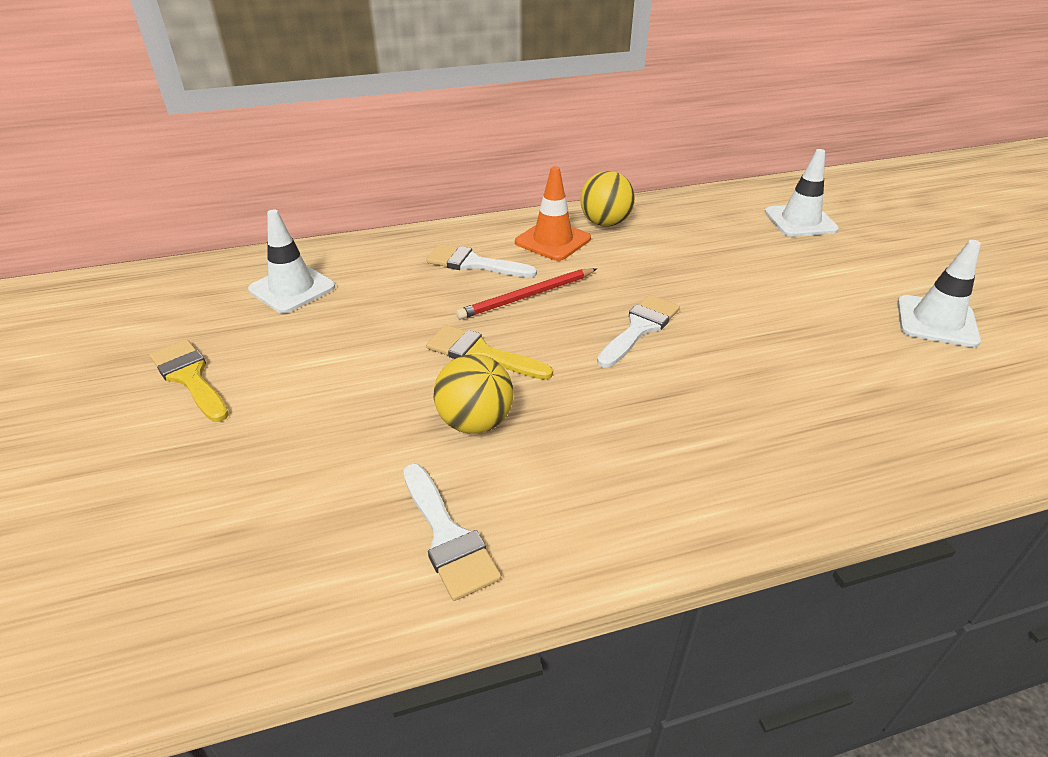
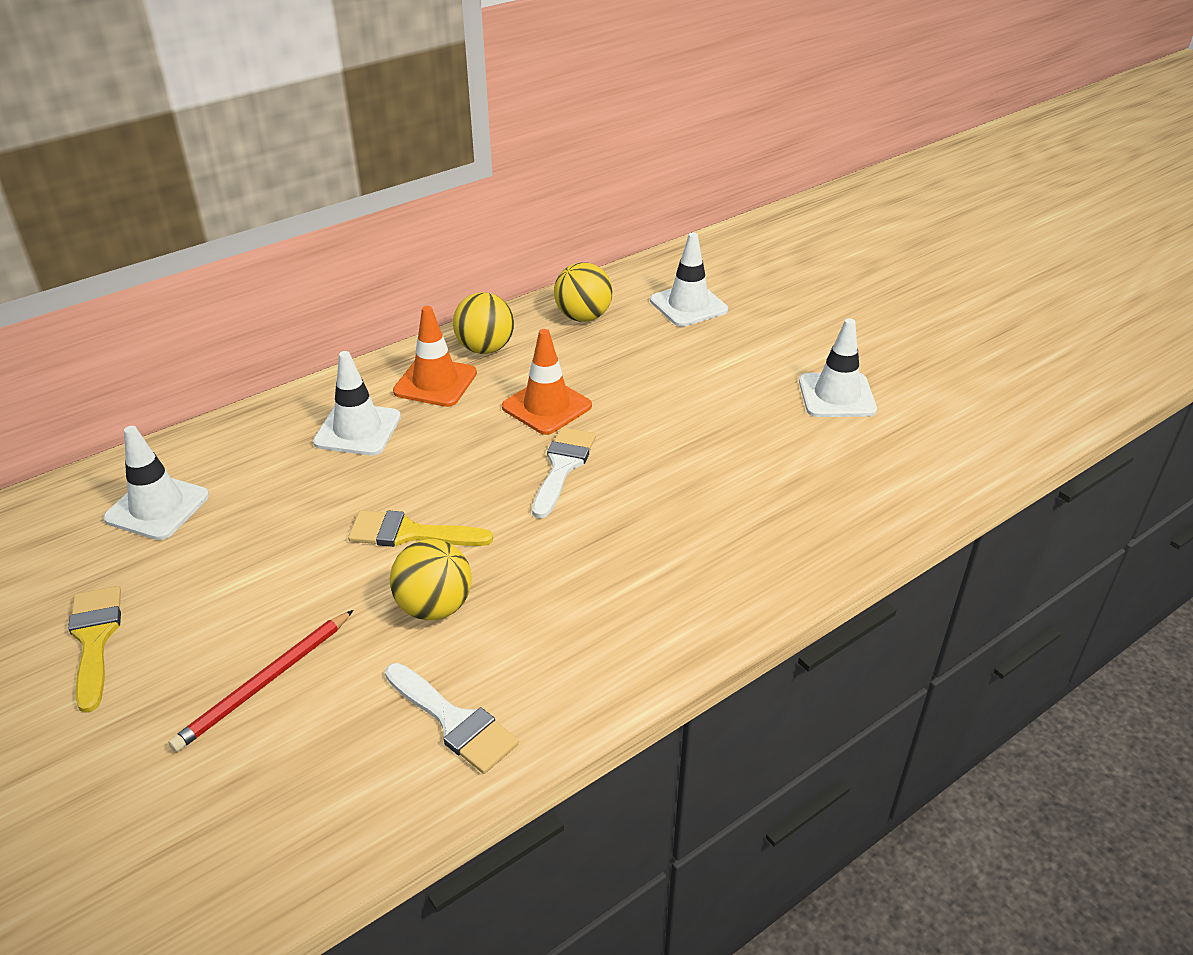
camera: 20 degrees left, 0 degrees up
(190, 377) = (95, 639): yellow brush -> yellow brush turned 45 degrees clockwise
(474, 263) = (358, 430): white brush -> white traffic cone
(527, 296) = (433, 457): red pencil -> red pencil (265, 683)
(642, 276) = (546, 406): none -> orange traffic cone
(699, 214) = (583, 317): none -> yellow ball

